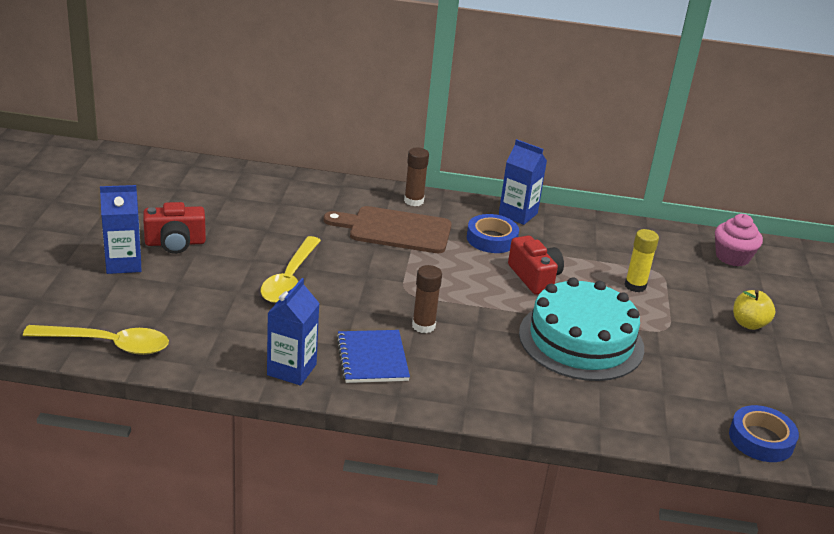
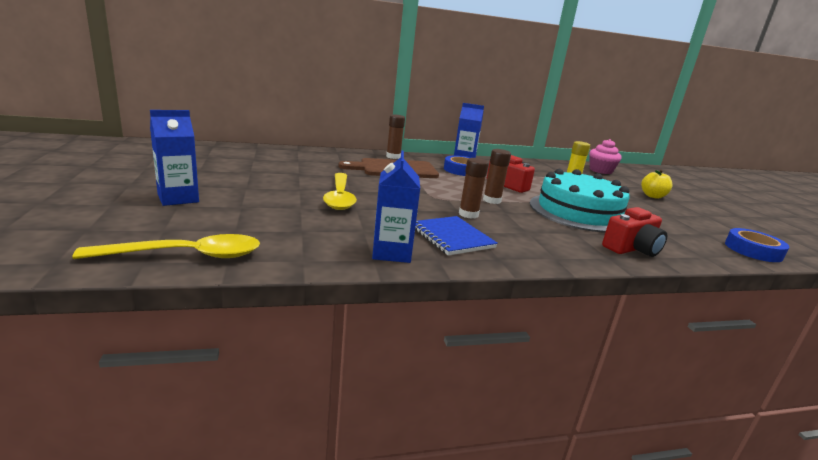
camera: 20 degrees left, 10 degrees down
(175, 243) = (223, 184): red camera -> red camera (632, 249)
(478, 305) = (492, 200): none -> brown glue stick

